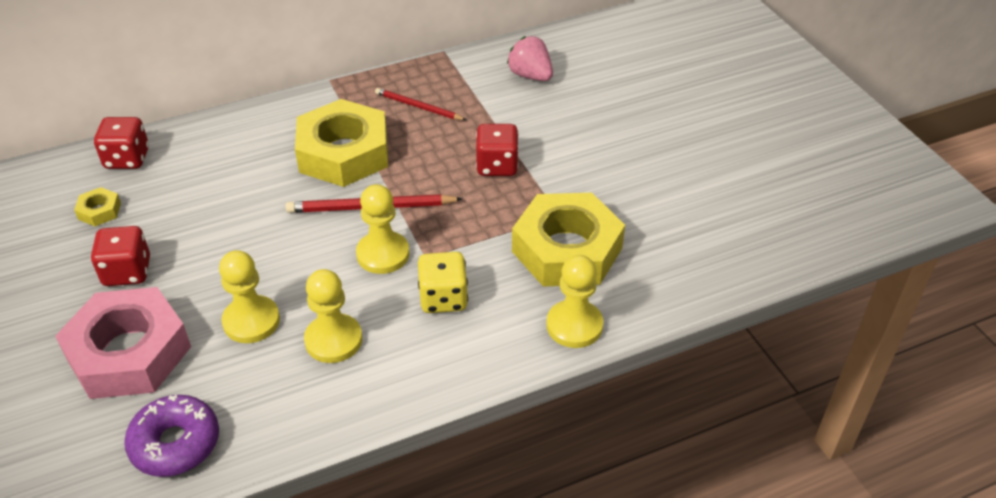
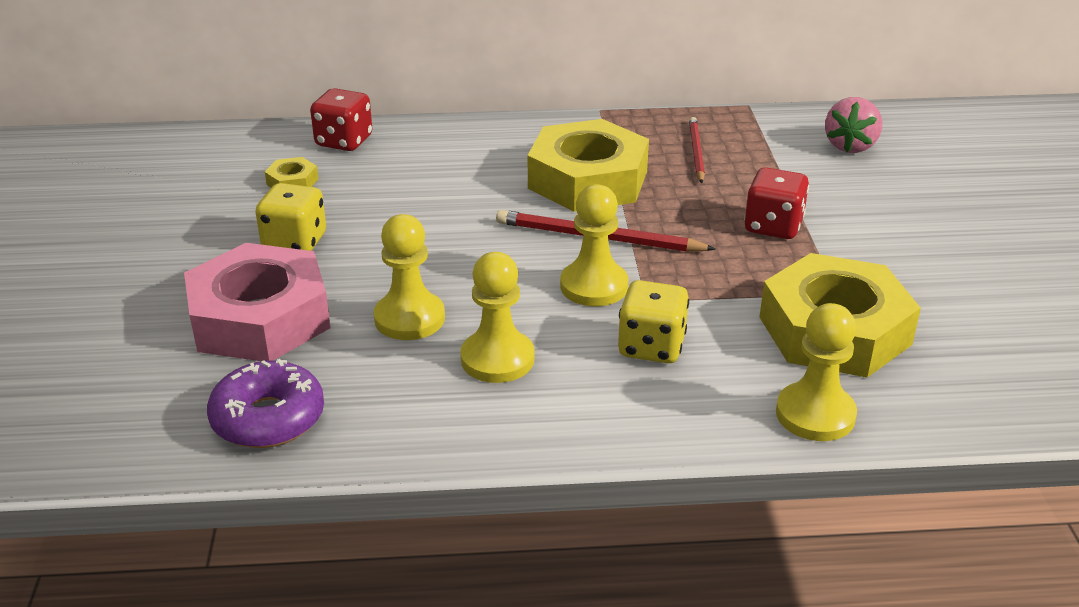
camera: 20 degrees right, 10 degrees down
(127, 272) = (295, 242): red dice -> yellow dice
(418, 107) = (696, 152): red pencil -> red pencil turned 45 degrees clockwise
(530, 76) = (850, 146): pink strawberry -> pink strawberry turned 135 degrees counterclockwise

